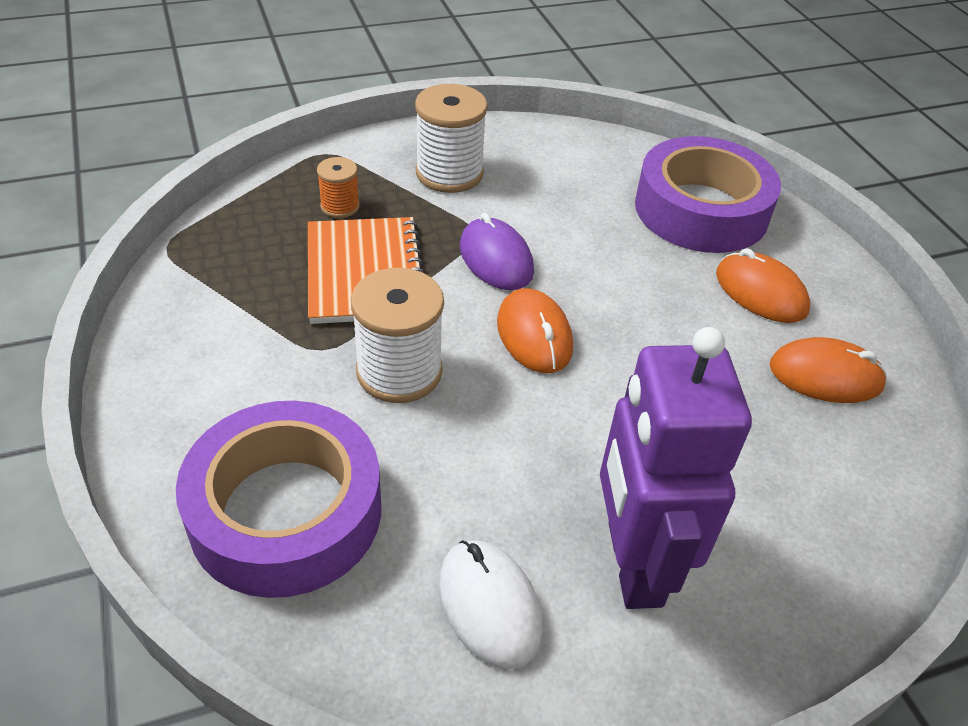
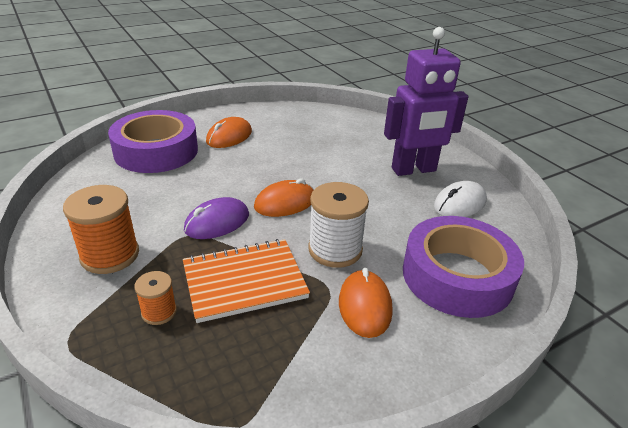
camera: 100 degrees left, 10 degrees down
(449, 173) = (110, 255): white spool -> orange spool
(825, 376) = (284, 125): orange mouse -> orange mouse (365, 306)

